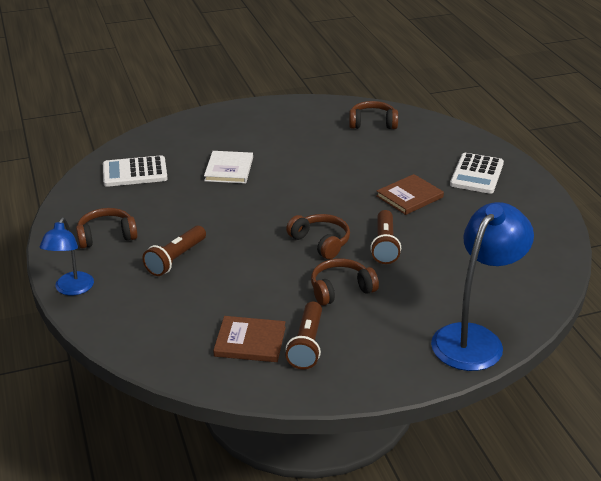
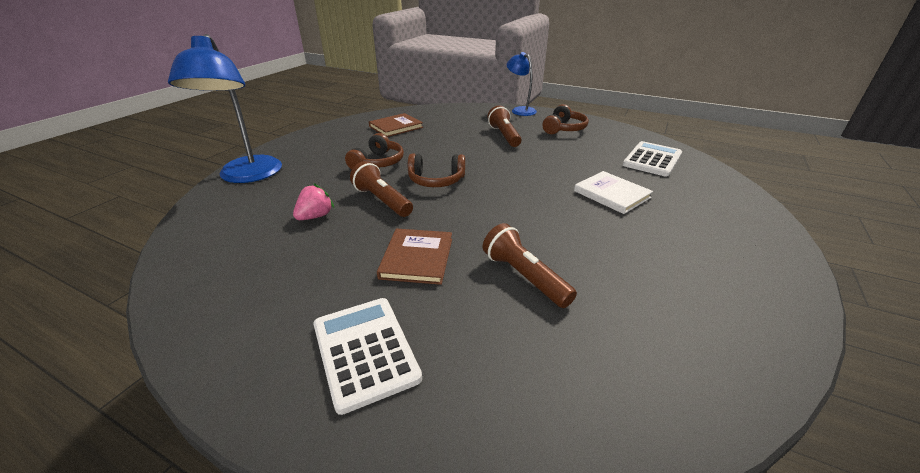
camera: 135 degrees right, 0 degrees up
(307, 345) = (362, 136): brown flashlight -> brown flashlight (524, 277)
(372, 123) = (641, 361): brown headphones -> none
(445, 257) = (315, 216): none -> pink strawberry

